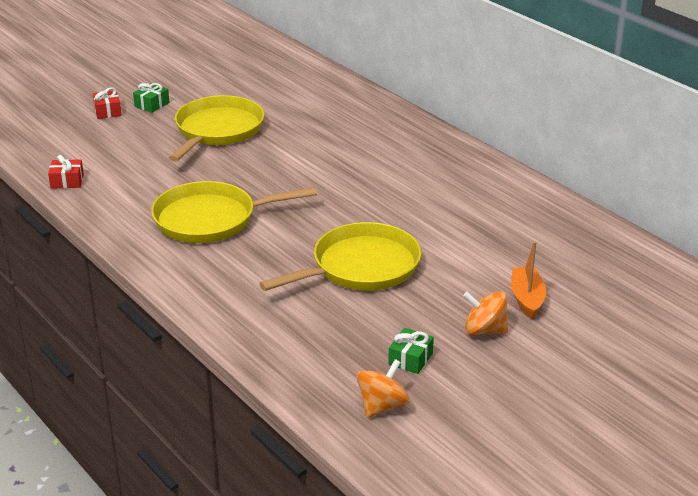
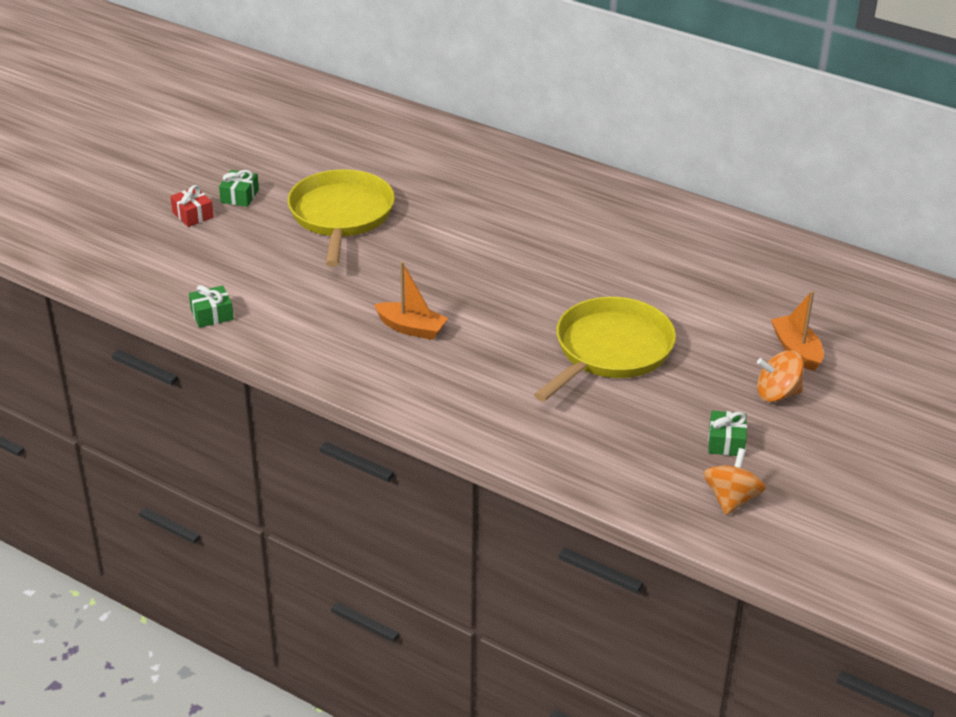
camera: 20 degrees left, 5 degrees up
(67, 181) = (212, 315): red gift -> green gift
(210, 219) = (411, 328): yellow pan -> orange boat

